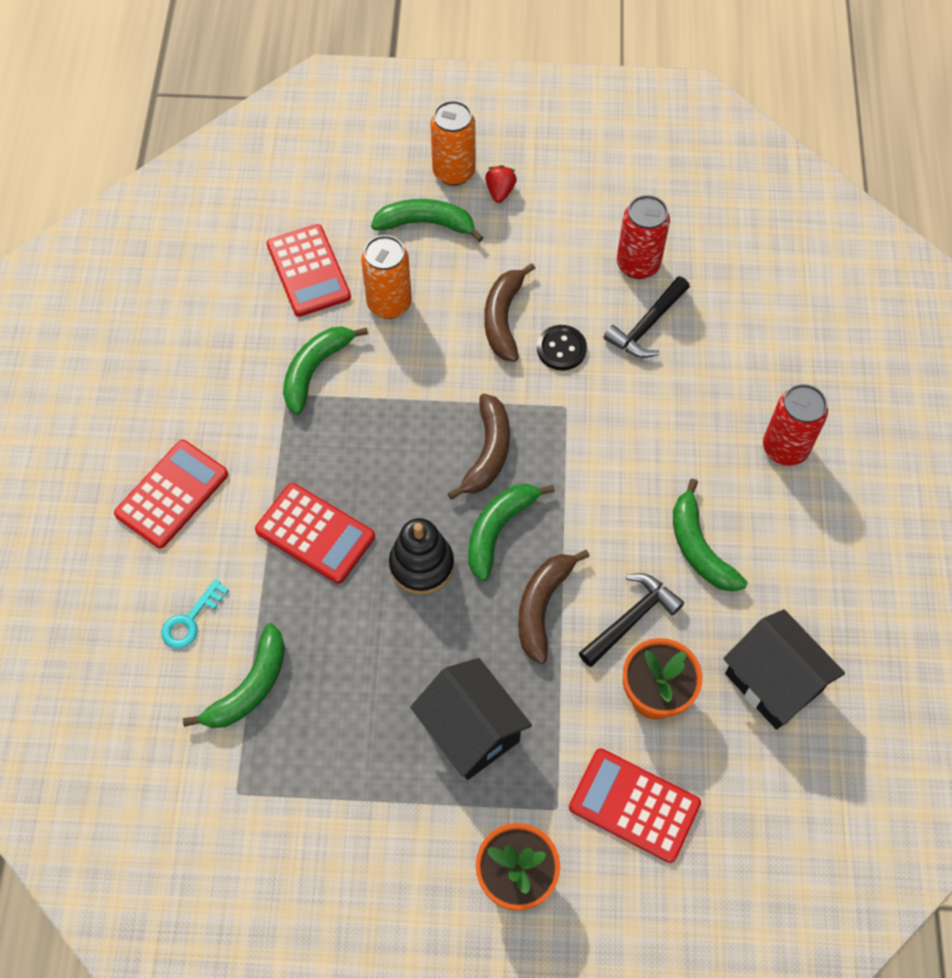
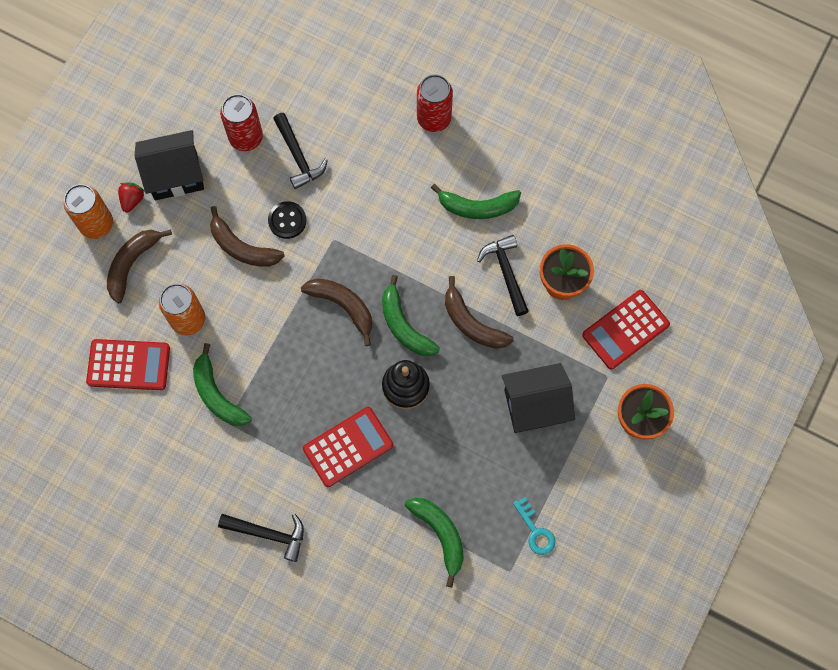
camera: 65 degrees left, 10 degrees up
(172, 494) = (268, 534): red calculator -> black hammer
(190, 620) = (373, 556): turquoise key -> turquoise key (535, 531)
(426, 224) = (132, 264): green banana -> brown banana
(500, 191) = (132, 200): red strawberry -> red strawberry turned 75 degrees clockwise
(773, 682) = (586, 210): black house -> black house (175, 175)

